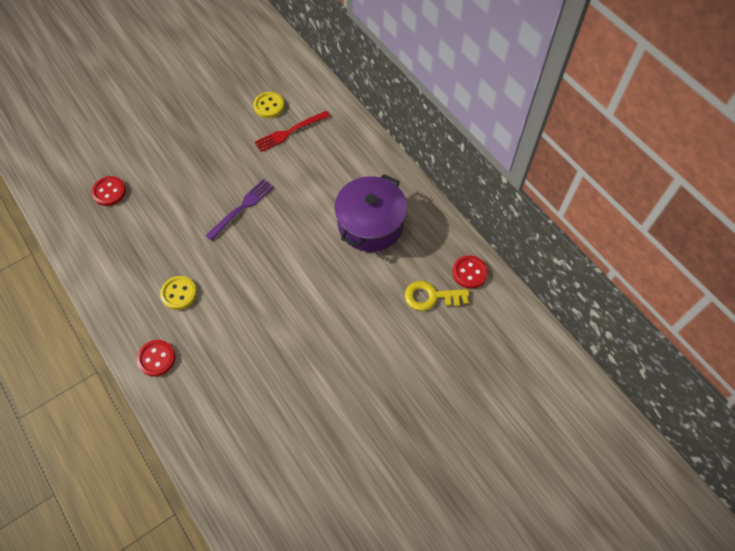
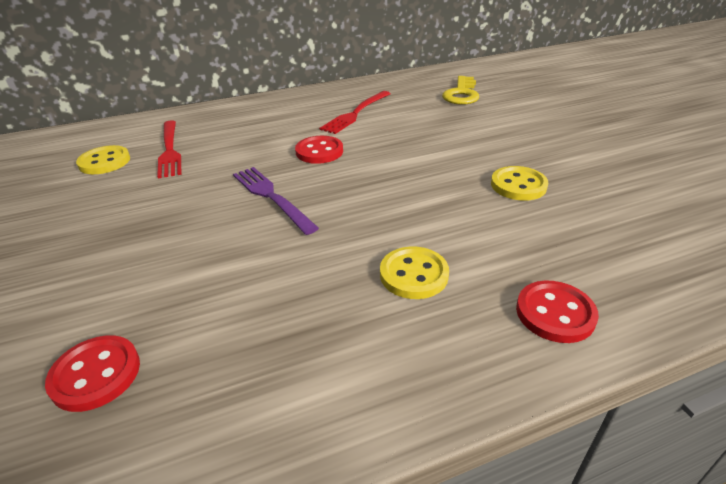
camera: 75 degrees left, 25 degrees down
(276, 343) = (518, 185): none -> yellow button
(370, 224) = (355, 114): purple pot -> red fork
(469, 272) = (437, 77): red button -> red button (319, 152)

